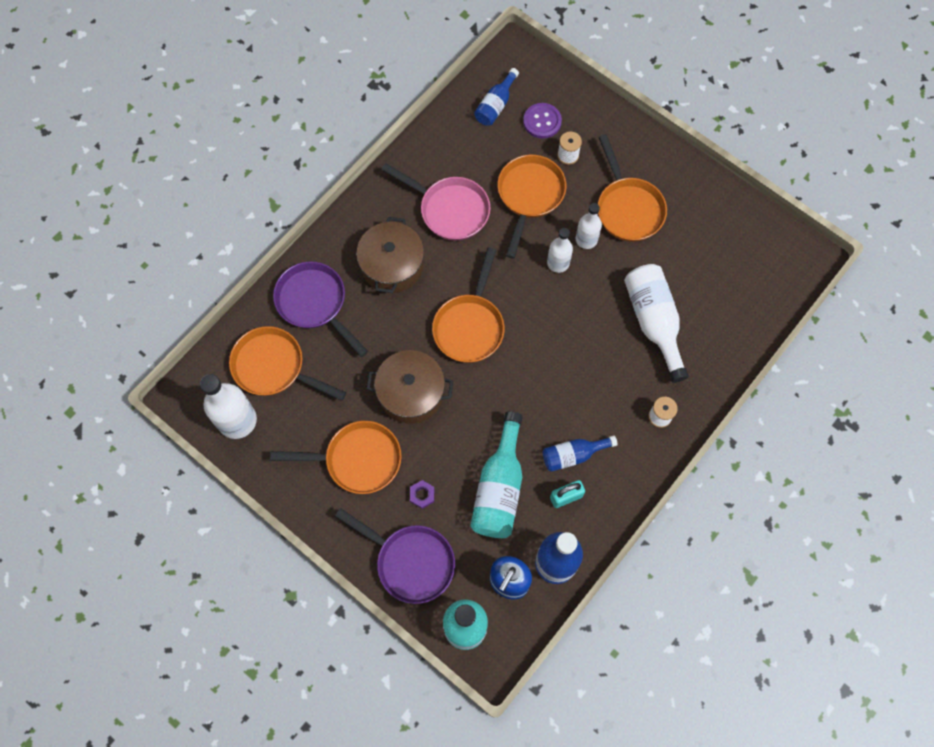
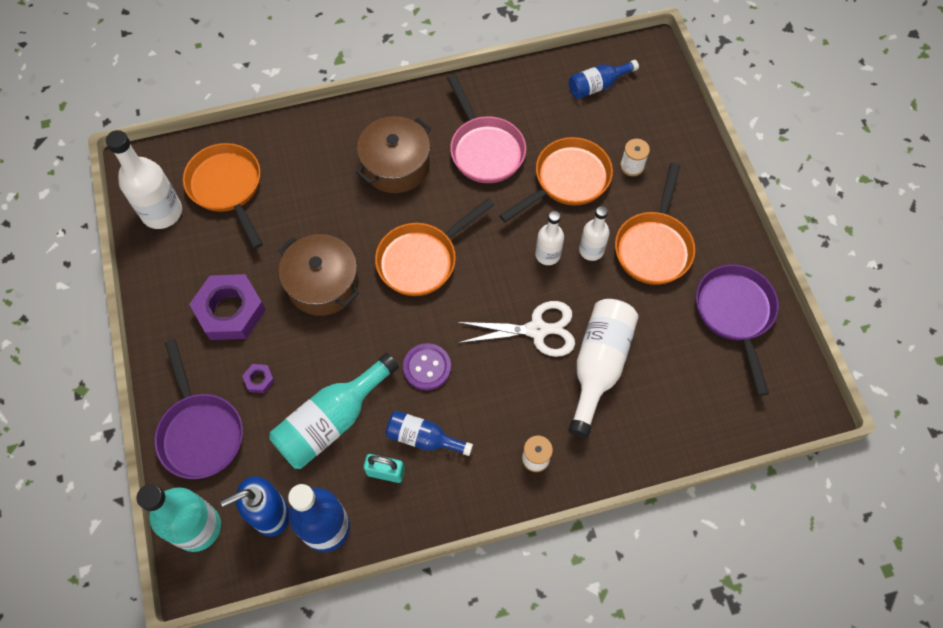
camera: 35 degrees right, 5 degrees down
(315, 303) = (305, 157): purple pan -> purple pan (735, 314)
(357, 460) = (230, 311): orange pan -> purple nut
(542, 121) = (630, 123): purple button -> purple button (427, 367)
(592, 324) = (537, 330): none -> white scissors

